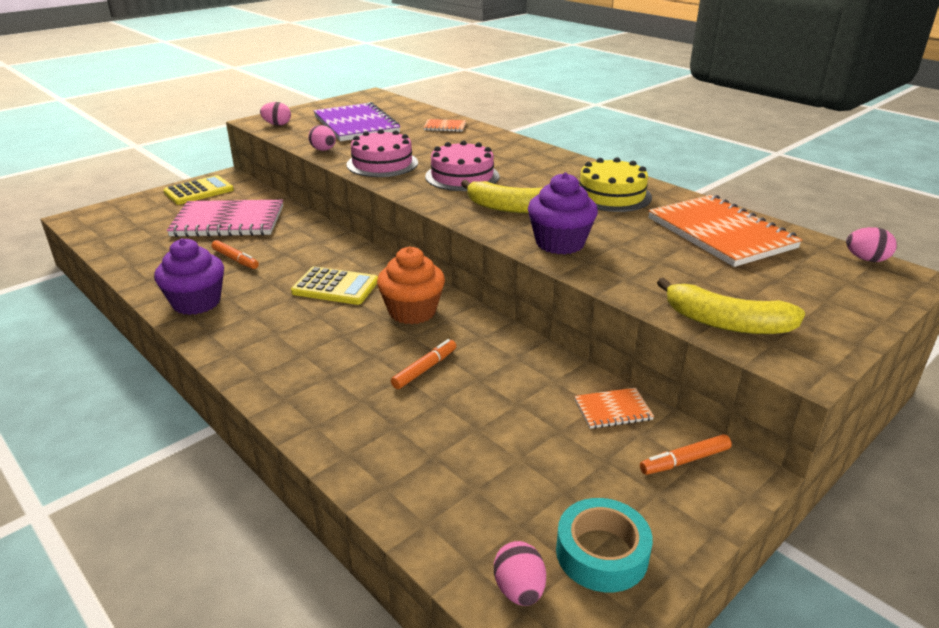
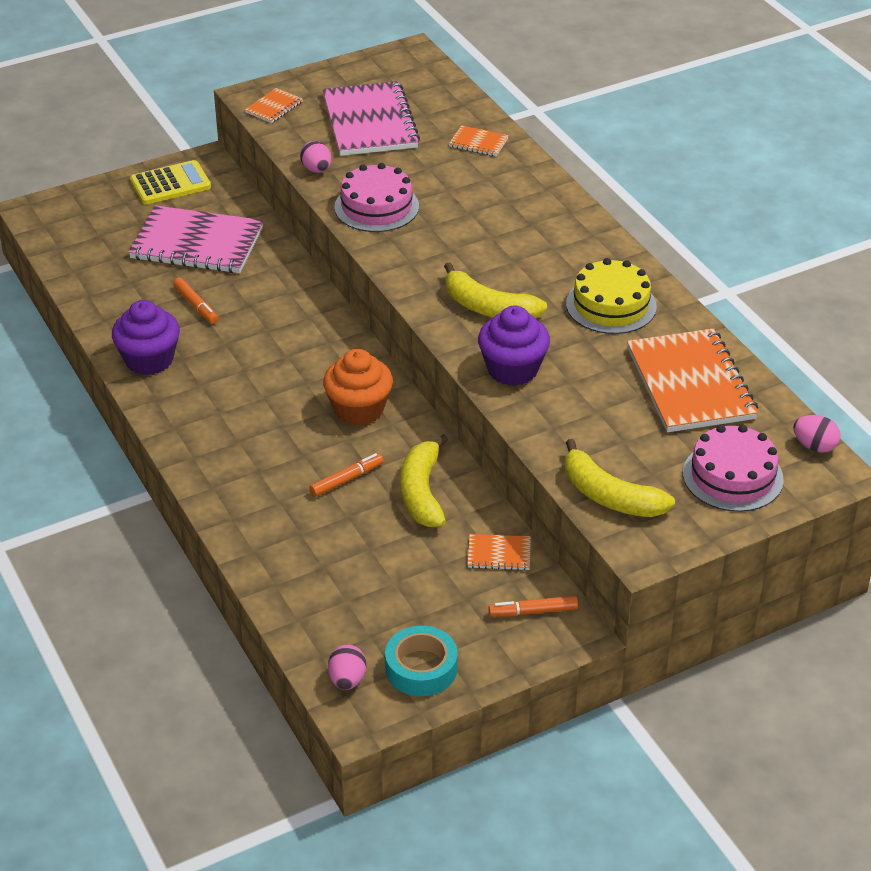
camera: 15 degrees right, 10 degrees up
(277, 124) = (274, 107): pink egg -> orange notebook
(335, 287) = (291, 363): yellow calculator -> none
(356, 125) = (370, 122): purple notebook -> pink notebook
(462, 176) = (459, 245): pink cake -> pink cake (732, 476)
(505, 368) = (422, 492): none -> yellow banana

